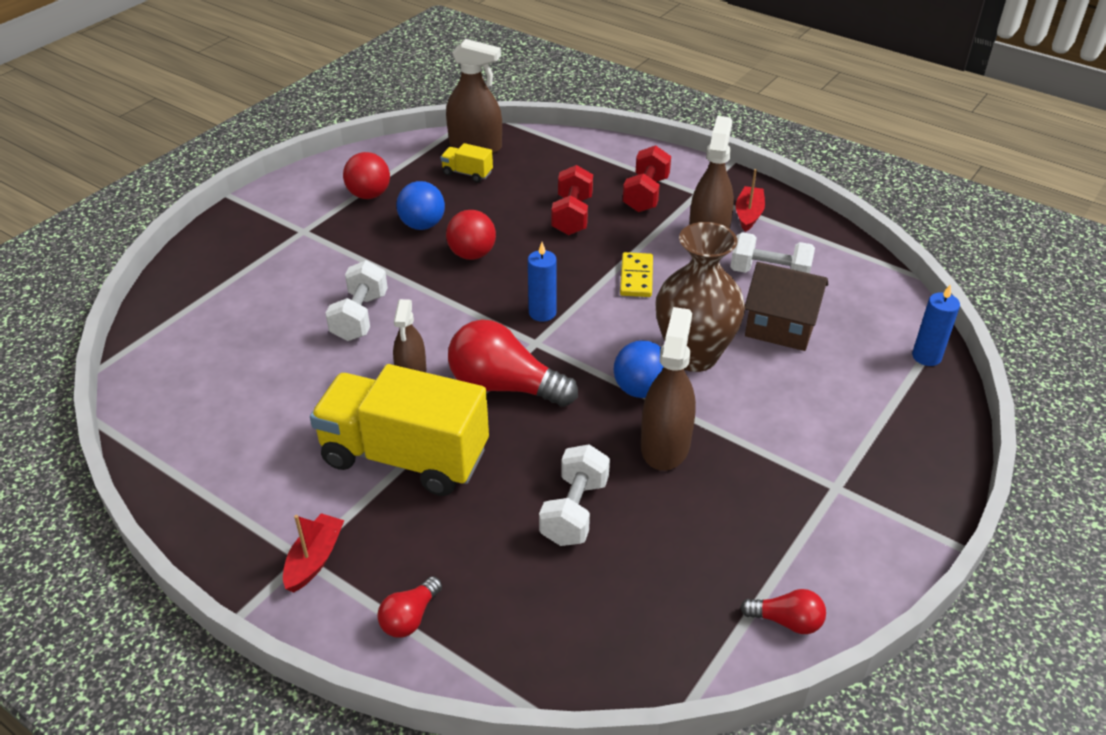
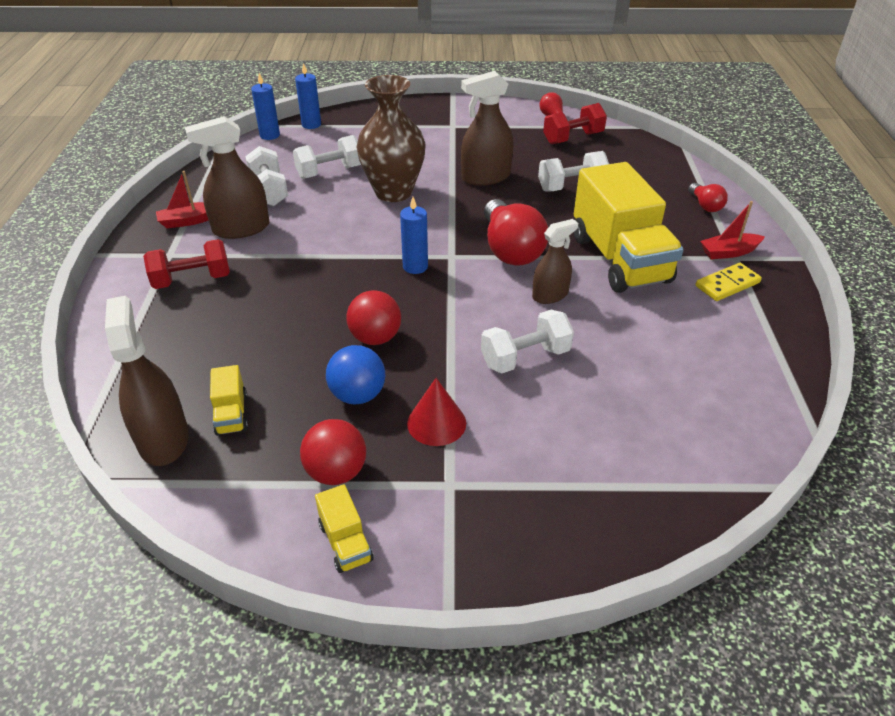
camera: 125 degrees left, 0 degrees up
(318, 182) = (346, 542): none -> yellow truck
(355, 246) = (436, 423): none -> red cone
(410, 617) = (705, 205): red light bulb -> red light bulb turned 75 degrees clockwise
(572, 216) = (262, 307): red dumbbell -> red dumbbell (573, 138)
(636, 277) = (326, 242): yellow domino -> yellow domino (727, 284)
(640, 389) = (449, 200): blue ball -> none
(780, 327) = (329, 172): brown house -> white dumbbell
(914, 314) = (270, 135): none -> blue candle

